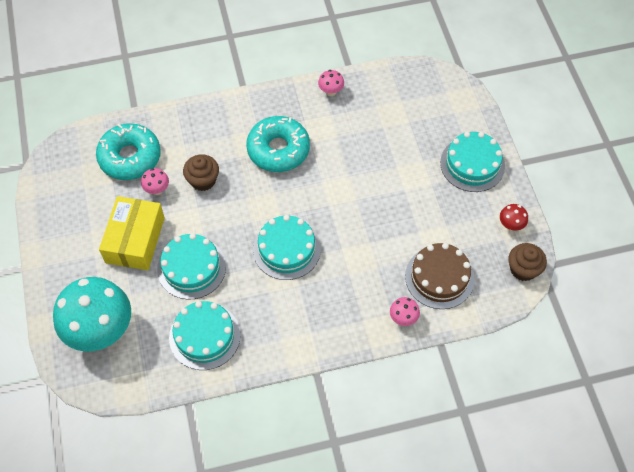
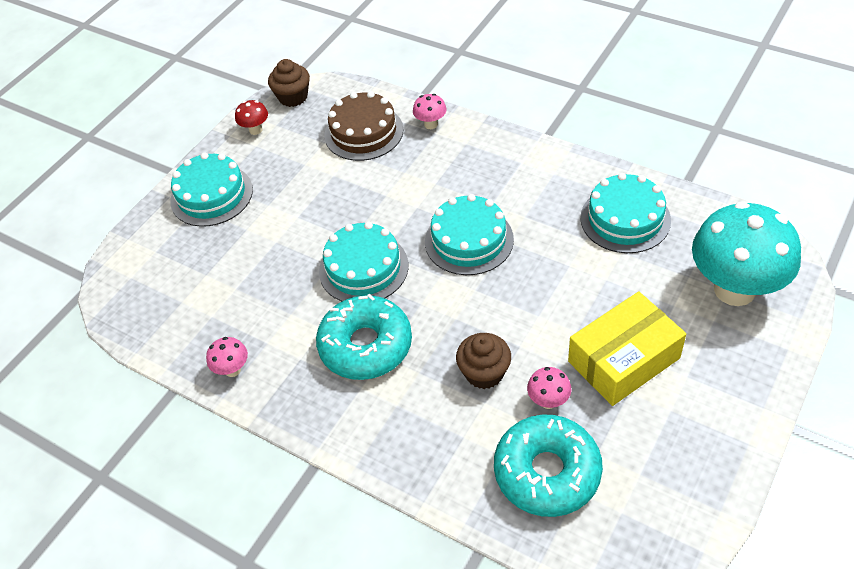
camera: 130 degrees left, 10 degrees down
(191, 268) = (584, 287): turquoise cake -> turquoise cake (363, 268)

